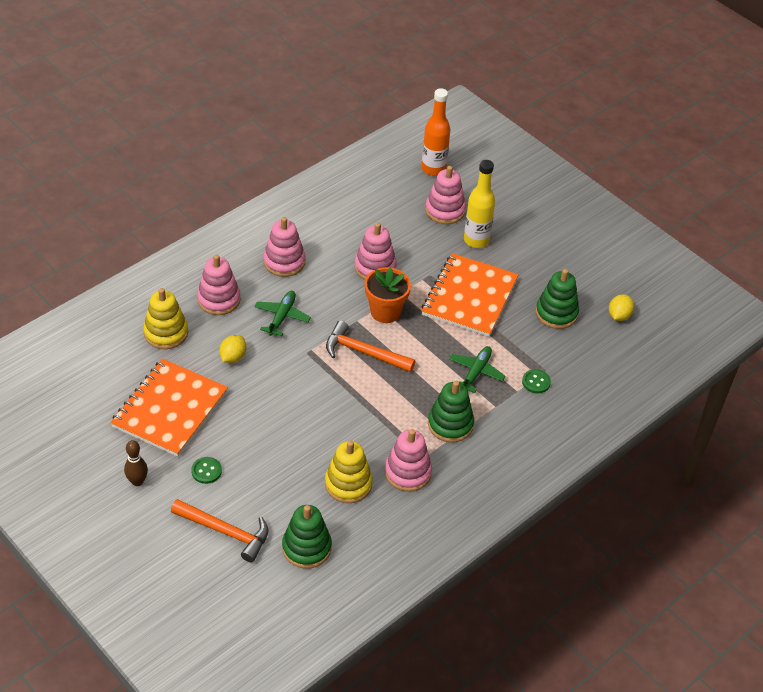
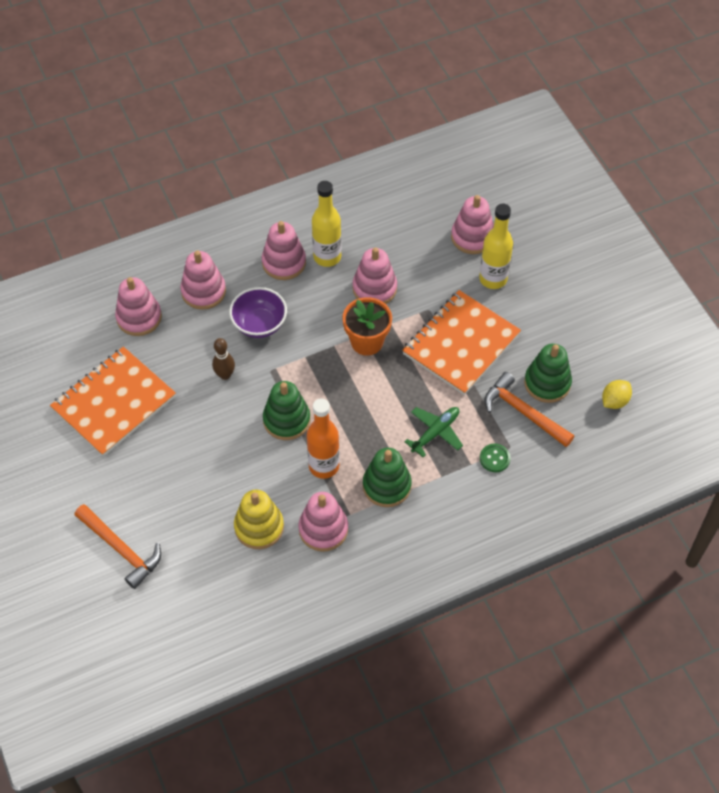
camera: 20 degrees right, 10 degrees up
(137, 481) = (56, 474): brown bowling pin -> brown bowling pin (225, 375)
(166, 333) = (139, 317): yellow stacking toy -> pink stacking toy
(206, 471) = (125, 479): green button -> none
(233, 357) = (195, 359): yellow lemon -> none
(282, 316) = (259, 324): green plane -> purple bowl
(306, 548) = (193, 586): green stacking toy -> green stacking toy (286, 420)
(322, 250) = (327, 257): none -> yellow bottle
(364, 352) = (328, 383): orange hammer -> orange hammer (523, 412)
(433, 169) = (478, 185): orange bottle -> orange bottle (324, 466)

